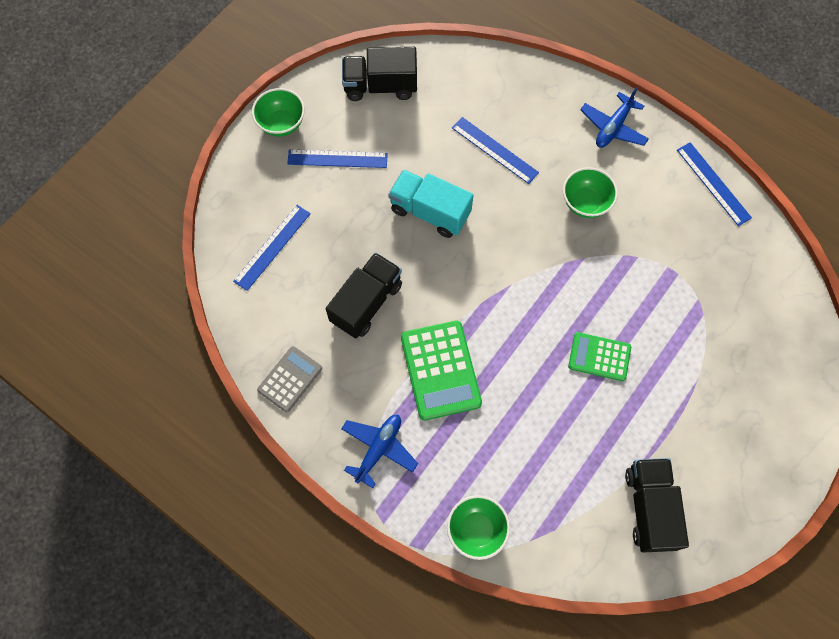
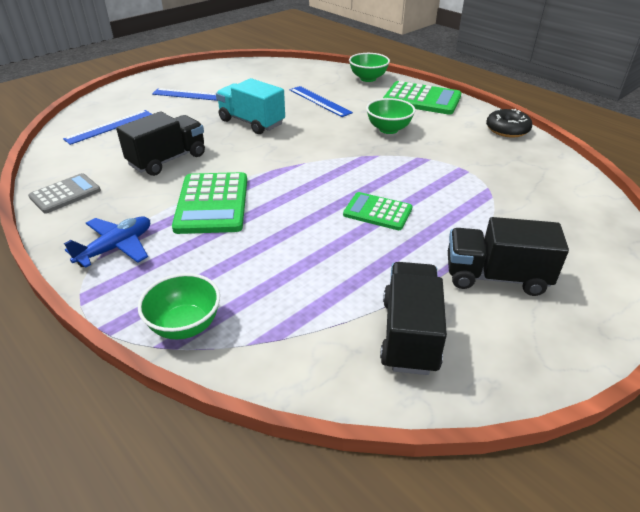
camera: 10 degrees right, 30 degrees down
(281, 124) = (160, 79): green bowl -> green bowl (368, 78)
(380, 86) = (244, 71): black truck -> black truck (495, 277)
(613, 127) = (422, 99): blue plane -> green calculator
(713, 183) = (507, 130): blue ruler -> black donut

